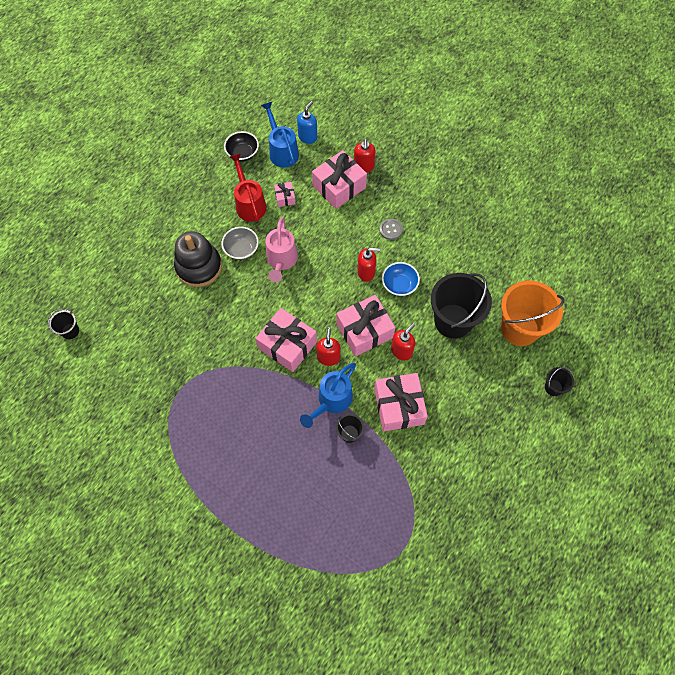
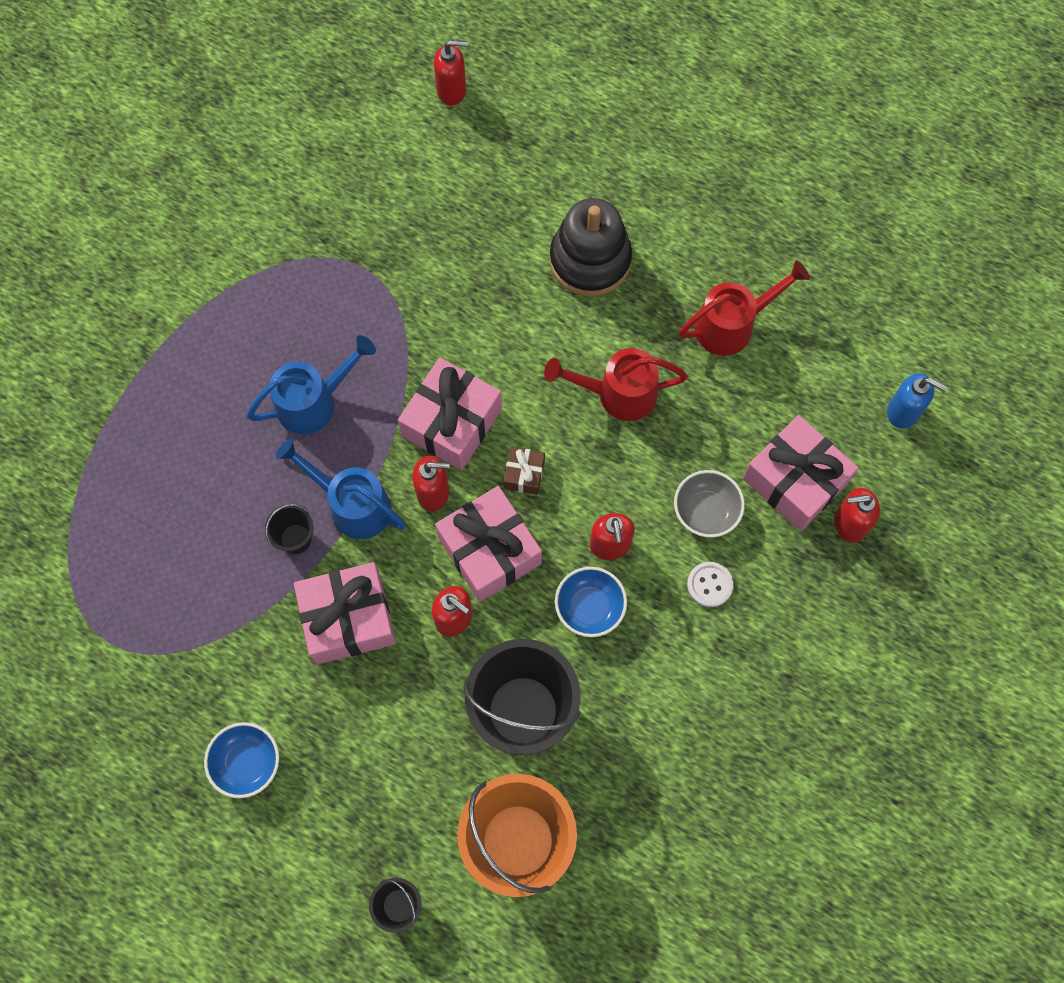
camera: 85 degrees right, 5 degrees up
(70, 331) = (452, 91): black bucket -> red soap dispenser
(241, 249) = (633, 324): grey bowl -> grey bowl (706, 511)
(243, 153) = (843, 299): black bowl -> none
(281, 261) = (617, 394): pink watering can -> red watering can
(282, 151) = (861, 368): blue watering can -> blue watering can (314, 402)
(285, 197) = (755, 385): pink gift -> none
(322, 310) = (524, 474): none -> brown gift
(391, 229) = (709, 585): grey button -> white button
(479, 464) = (247, 763): none -> blue bowl

